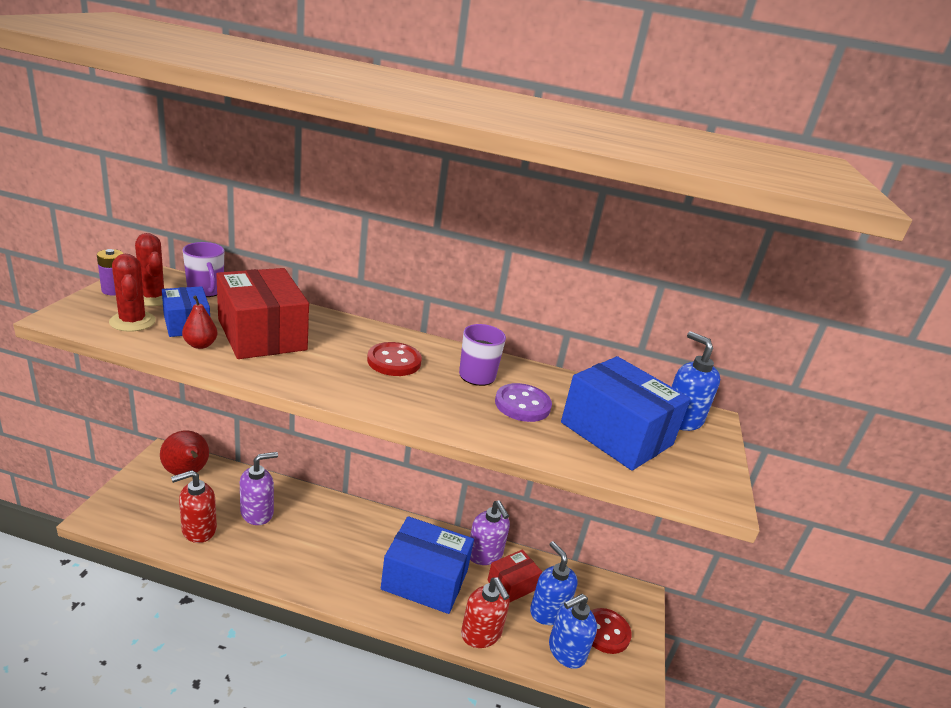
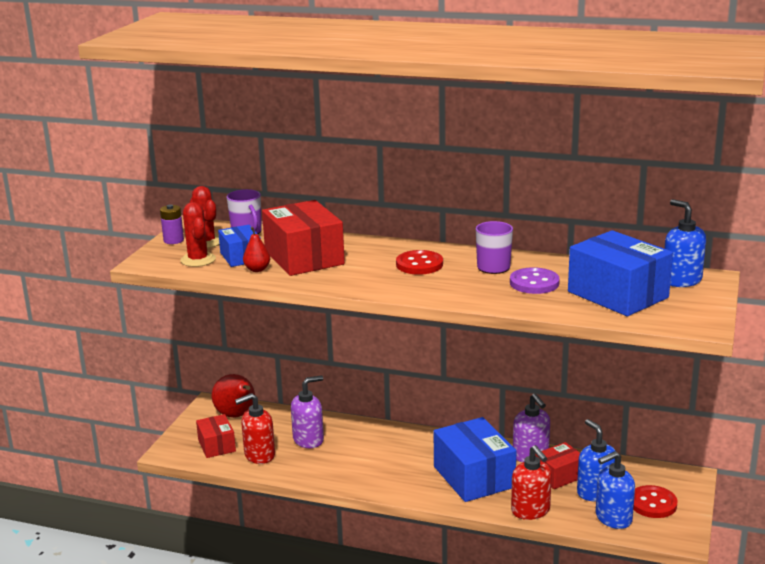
camera: 10 degrees right, 5 degrees down
(154, 512) = (217, 445): none -> red box
(425, 580) = (474, 477): blue box -> blue box turned 45 degrees clockwise

